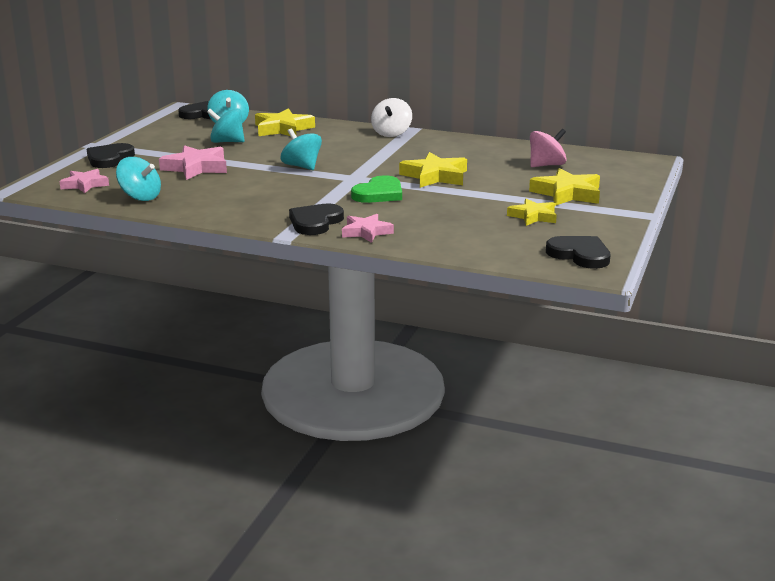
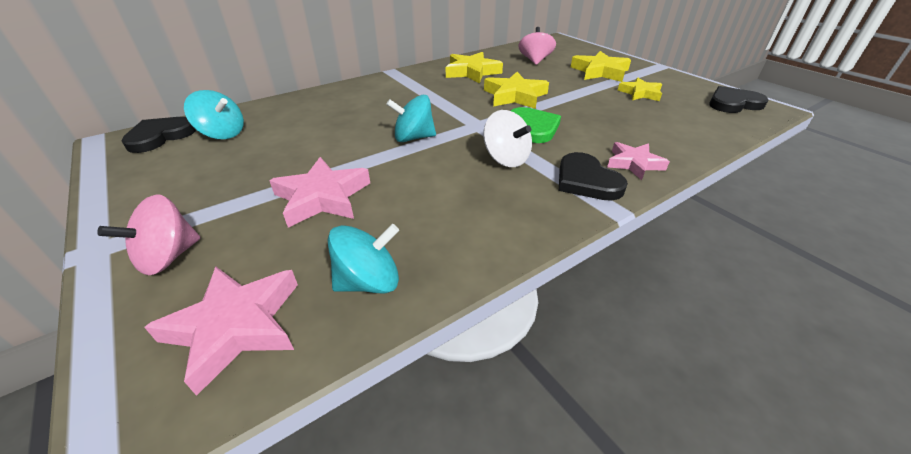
camera: 55 degrees left, 15 degrees up
(85, 185) = (235, 326): pink star -> pink star, size x1.52
(109, 158) = (168, 257): black heart -> pink spinning top
(227, 142) = (273, 152): turquoise spinning top -> none
(283, 129) = (292, 114): yellow star -> yellow star (472, 72)
(391, 133) = (389, 80): white spinning top -> white spinning top (506, 159)

